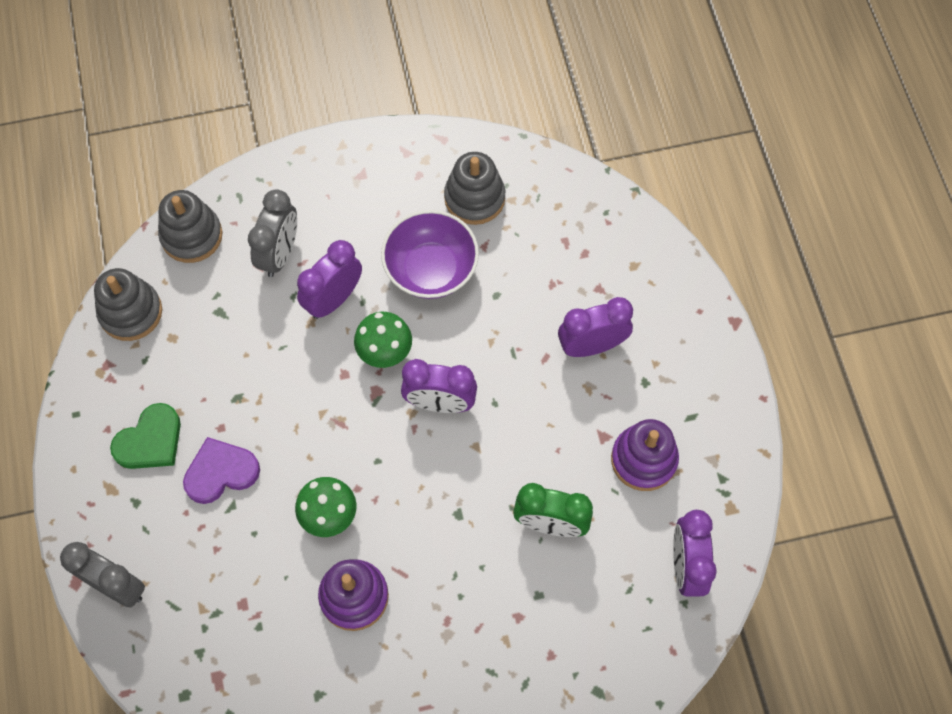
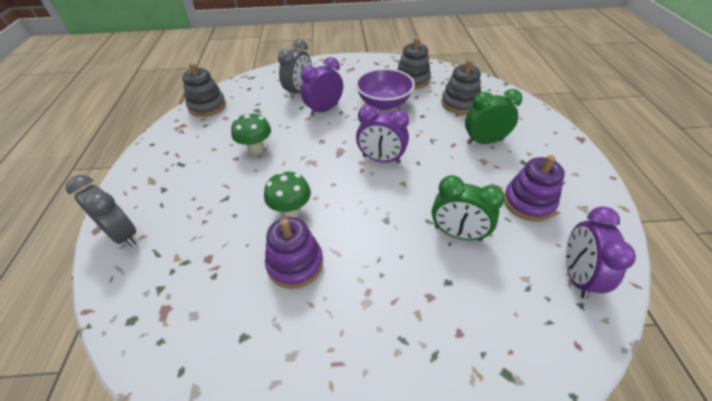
camera: 10 degrees right, 20 degrees down
(150, 441) = (189, 160): green heart -> none
(192, 236) = (254, 82): grey stacking toy -> grey stacking toy (459, 103)
(221, 472) = (226, 179): purple heart -> none
(385, 352) = (349, 134): green mushroom -> green mushroom (256, 148)
(591, 346) = (484, 141): purple clock -> green clock

